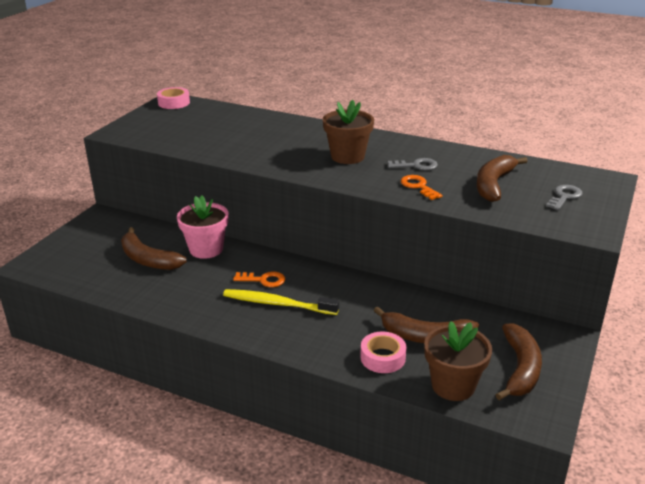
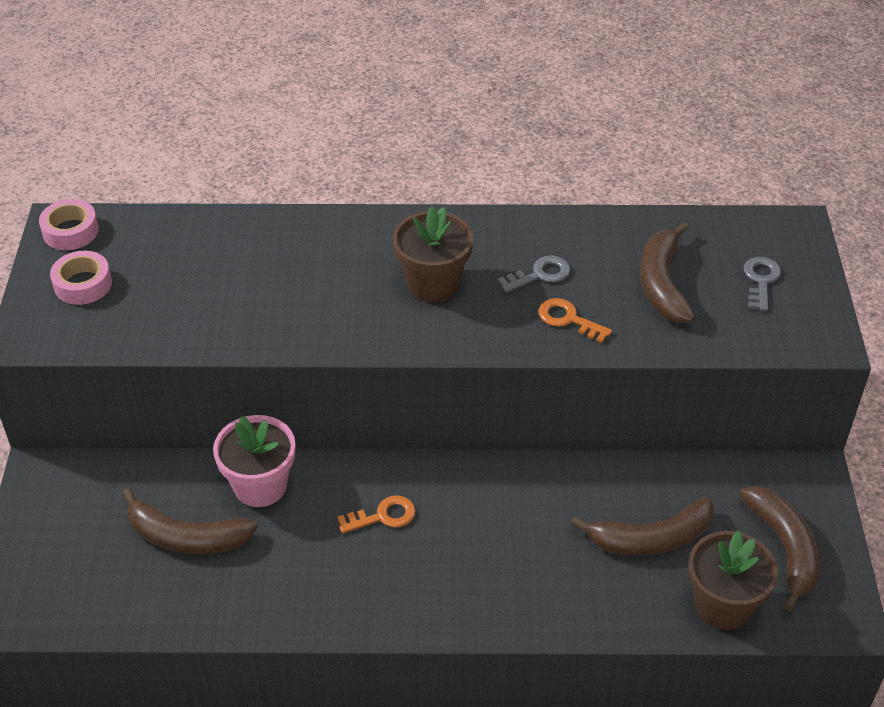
camera: 25 degrees left, 15 degrees up
(277, 304) = (429, 553): yellow toothbrush -> none
(382, 358) = (617, 594): pink tape -> pink tape (83, 284)

